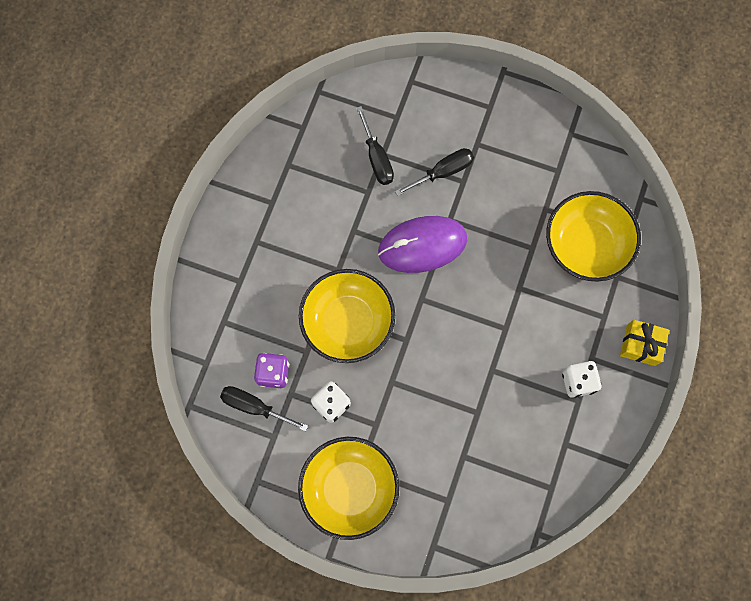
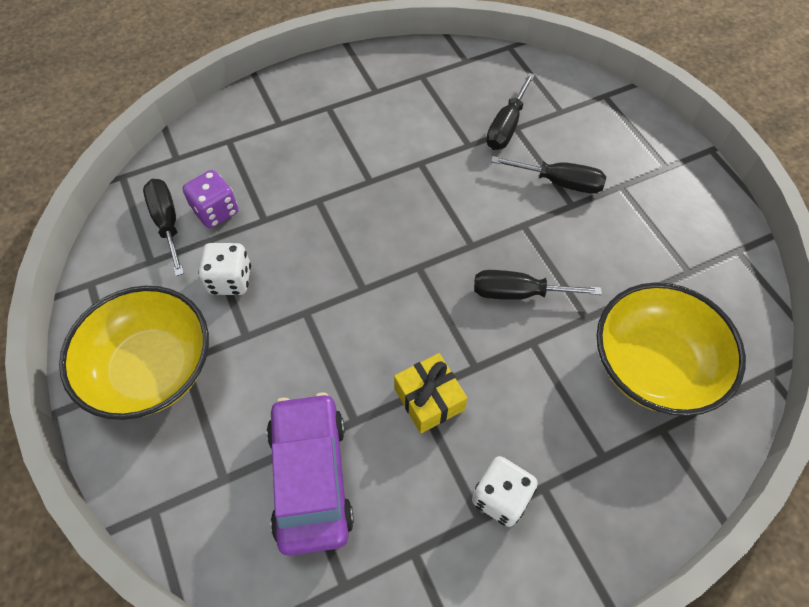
camera: 45 degrees right, 15 degrees down
(347, 322) = (327, 227): yellow bowl -> none
(422, 245) = (471, 224): purple mouse -> none
(486, 458) = (310, 477): none -> purple car
(487, 265) = (518, 293): none -> black screwdriver
(640, 345) = (621, 530): yellow gift -> yellow gift (429, 399)

